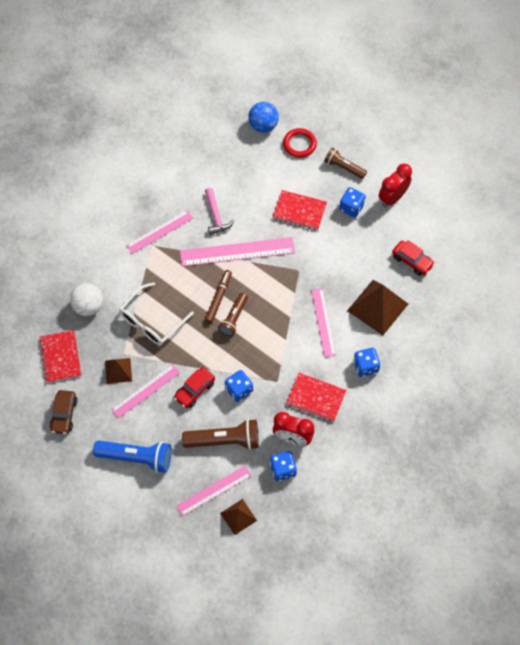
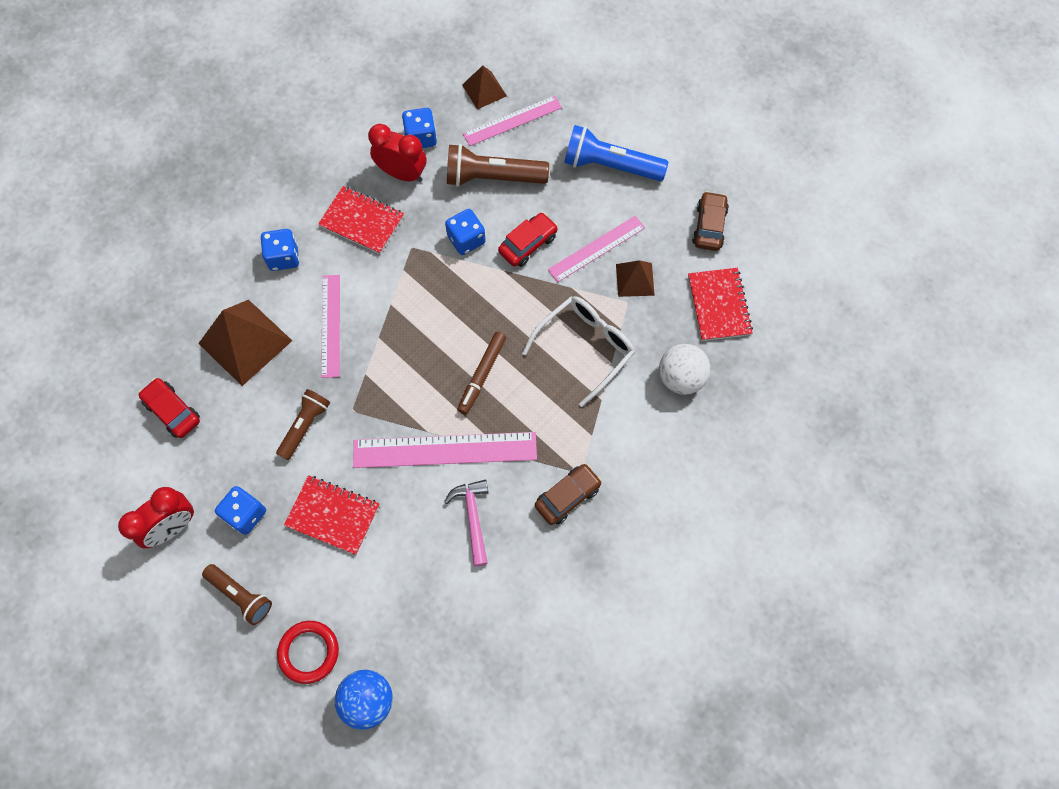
camera: 175 degrees left, 5 degrees up
(160, 232) = (567, 496): pink ruler -> brown car
(234, 318) = (462, 342): brown flashlight -> brown flashlight (305, 426)

